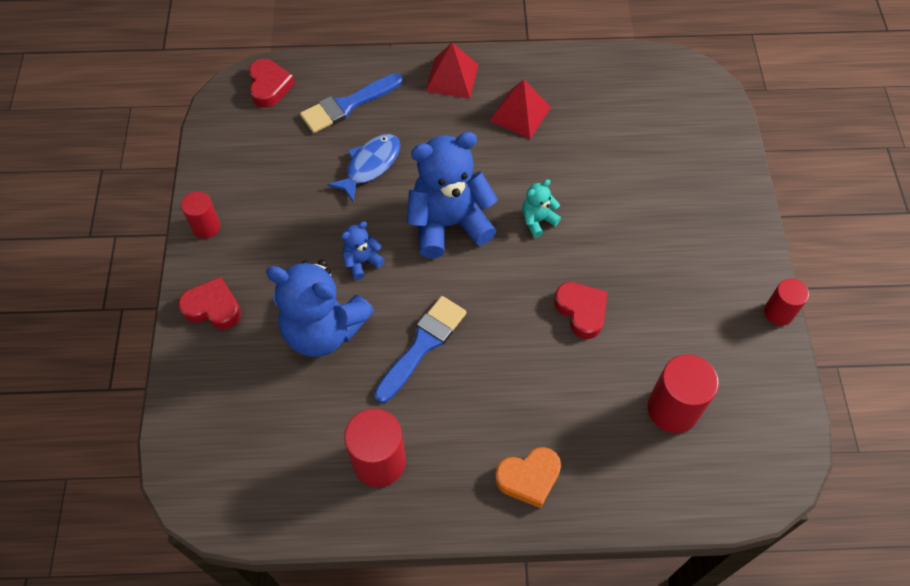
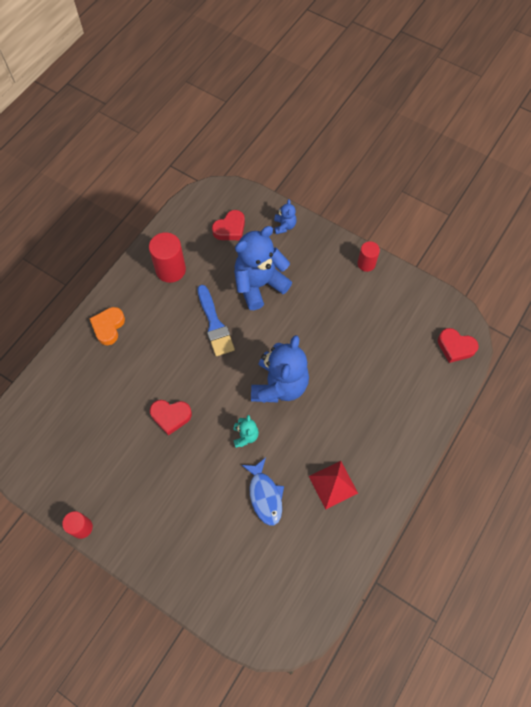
camera: 125 degrees right, 5 degrees up
(213, 307) = (310, 243): red heart -> red heart (230, 229)
(348, 105) = (410, 383): blue brush -> none
(362, 261) = (287, 325): blue teddy bear -> blue teddy bear (284, 226)
(370, 165) = (352, 368): blue fish -> blue fish (265, 495)
(452, 78) = (393, 461): red pyramid -> none
(673, 409) = (82, 420): red cylinder -> none

